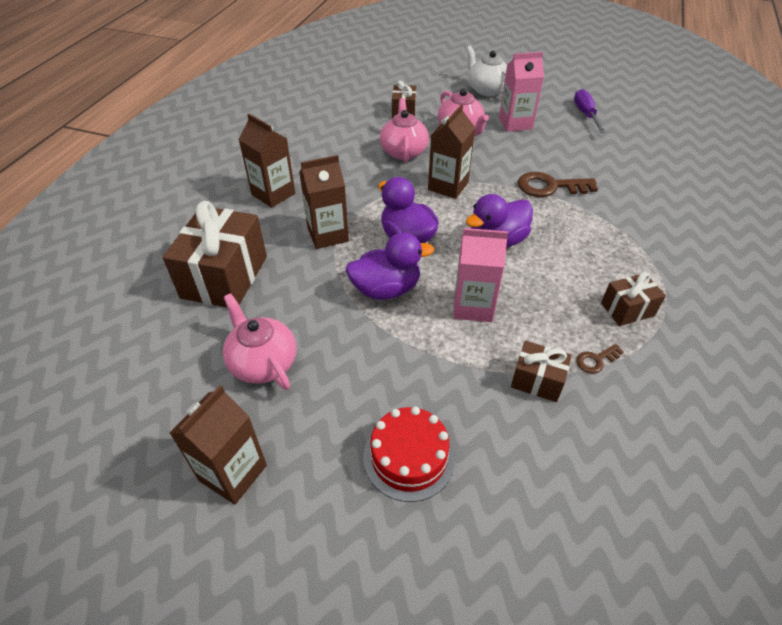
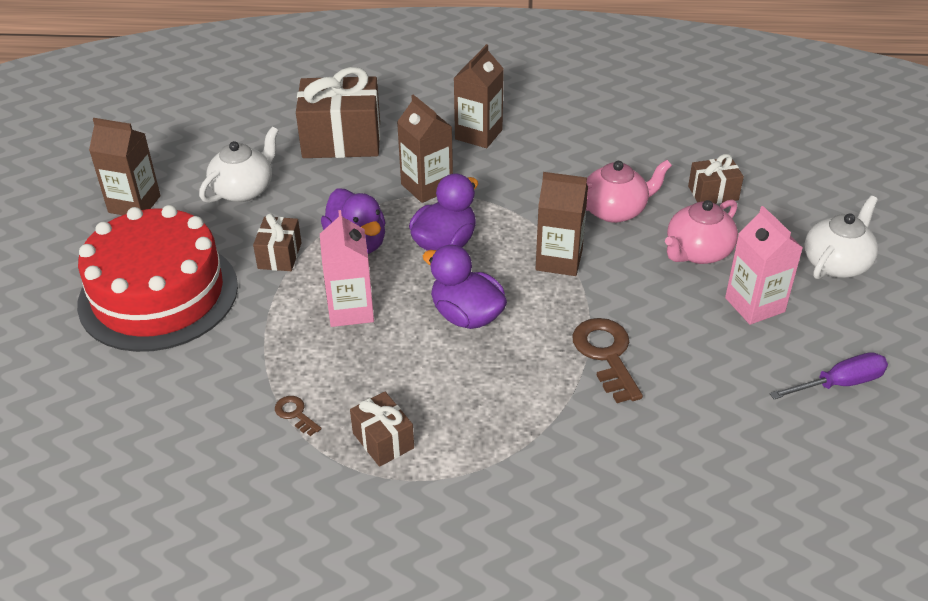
camera: 75 degrees right, 5 degrees down
(263, 362) = (244, 190): pink teapot -> white teapot
(409, 457) = (158, 294): red cake -> red cake, size x1.93
(537, 381) = (257, 369): brown gift -> brown gift (279, 255)

